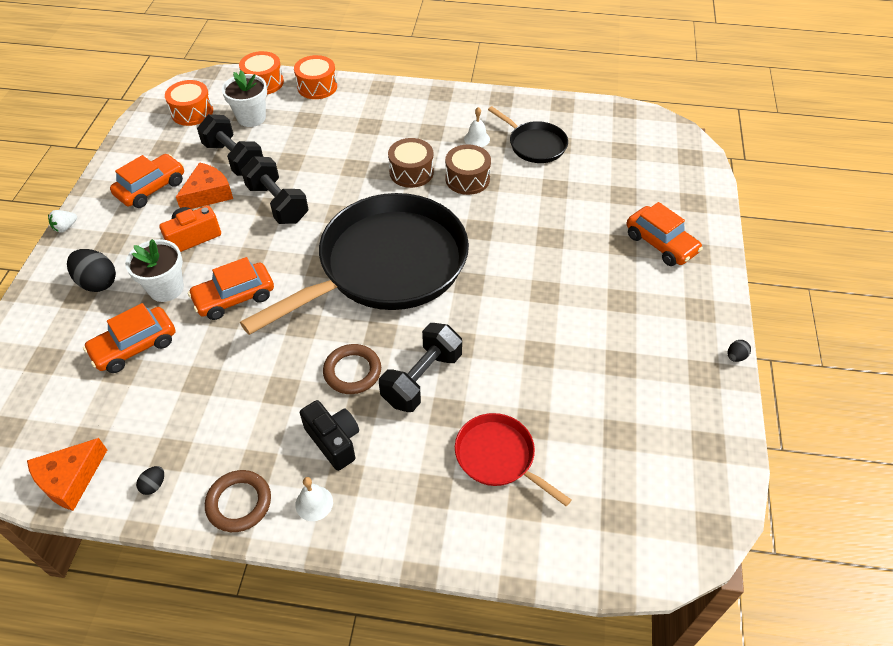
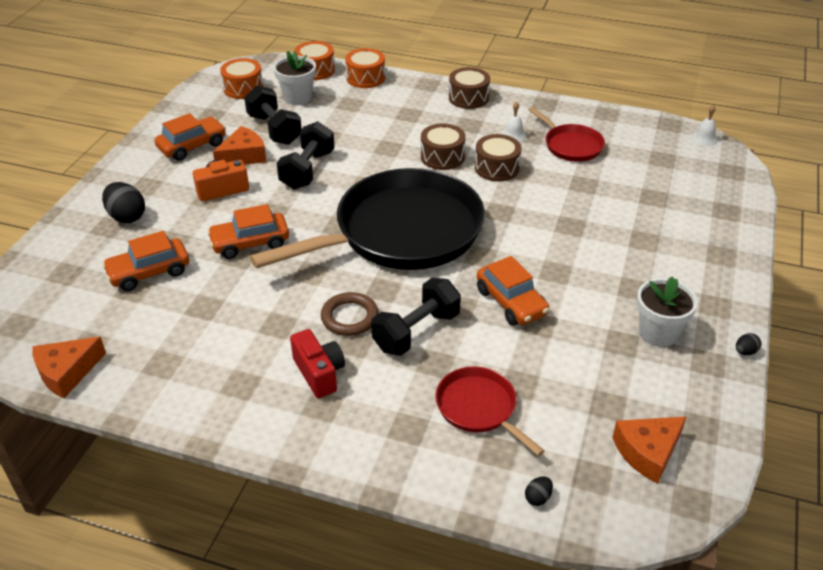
camera: 10 degrees right, 10 degrees down
(65, 227) = (108, 169): white strawberry -> none
(154, 485) = (142, 387): black egg -> black egg (538, 498)
(166, 288) = (188, 228): white flower pot -> white flower pot (658, 333)
(239, 503) = (218, 413): brown ring -> none
(278, 204) = (307, 170): black dumbbell -> black dumbbell turned 45 degrees clockwise
(314, 503) = (289, 423): white bell -> white bell (704, 138)
(334, 441) = (319, 373): black camera -> red camera
(425, 100) = (468, 98): none -> brown drum
(535, 145) = (571, 145): black pan -> red pan
(660, 244) = (684, 243): orange car -> orange car (511, 302)
(665, 481) = (647, 452): none -> orange cheese

